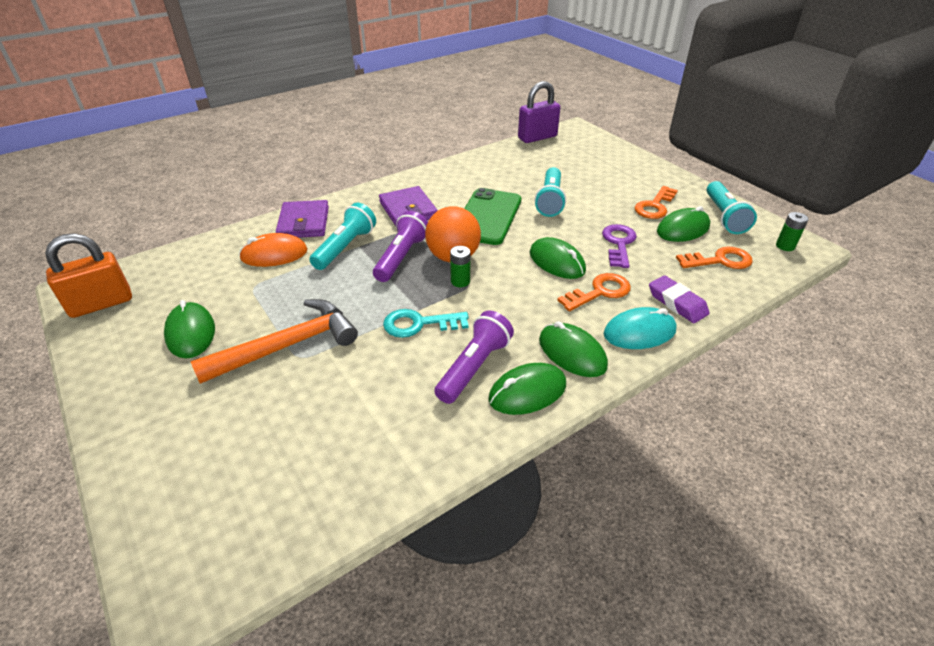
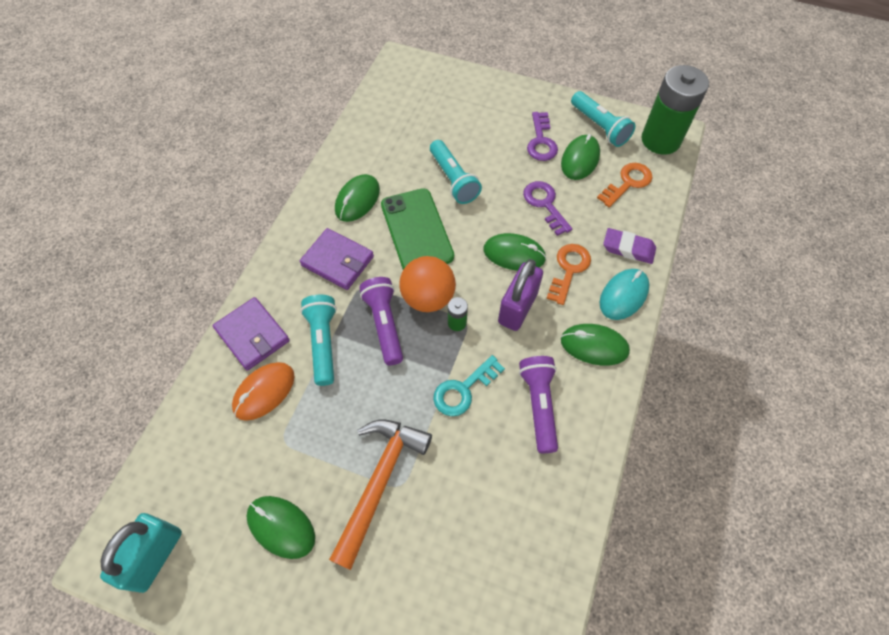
camera: 35 degrees left, 20 degrees up
(101, 304) = (155, 556): orange padlock -> turquoise padlock
(527, 392) = (592, 403): green mouse -> green mouse (357, 200)
(537, 137) = (375, 93): purple padlock -> purple padlock (517, 308)
(654, 206) = (541, 141): orange key -> purple key
(785, 246) = (660, 140): green battery -> green battery, size x2.47

